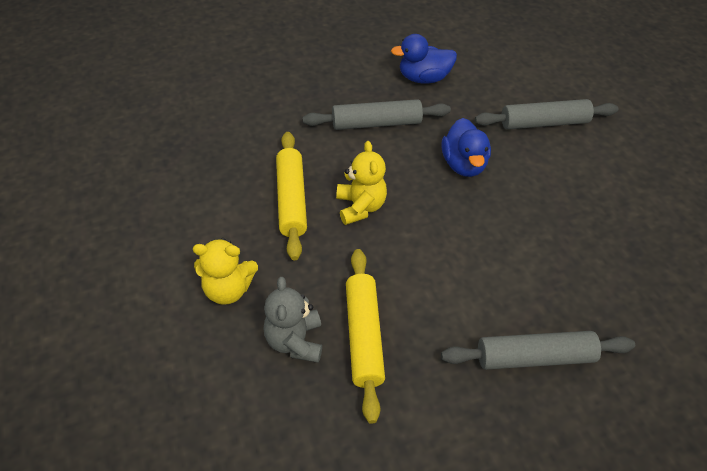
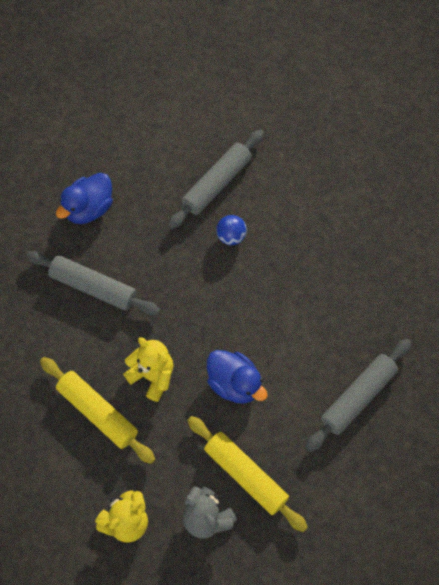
camera: 40 degrees left, 15 degrees up
(376, 123) = (93, 287): grey rolling pin -> grey rolling pin turned 75 degrees clockwise
(463, 164) = (191, 274): blue duck -> blue duck (234, 384)
(523, 162) = (231, 236): none -> blue ball

